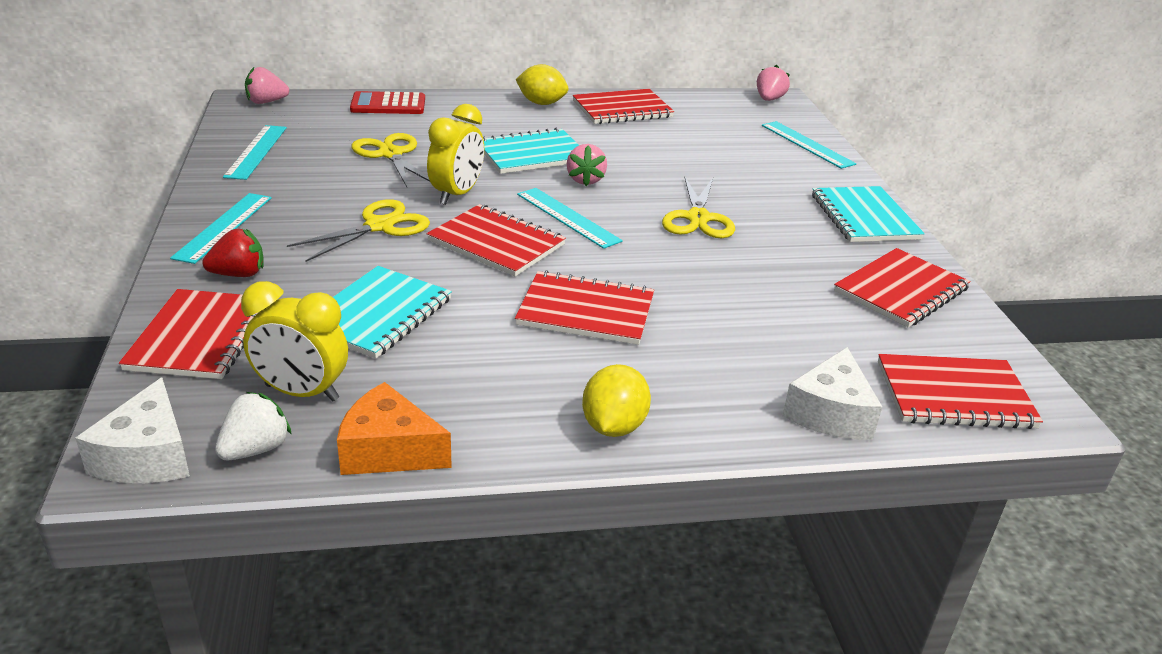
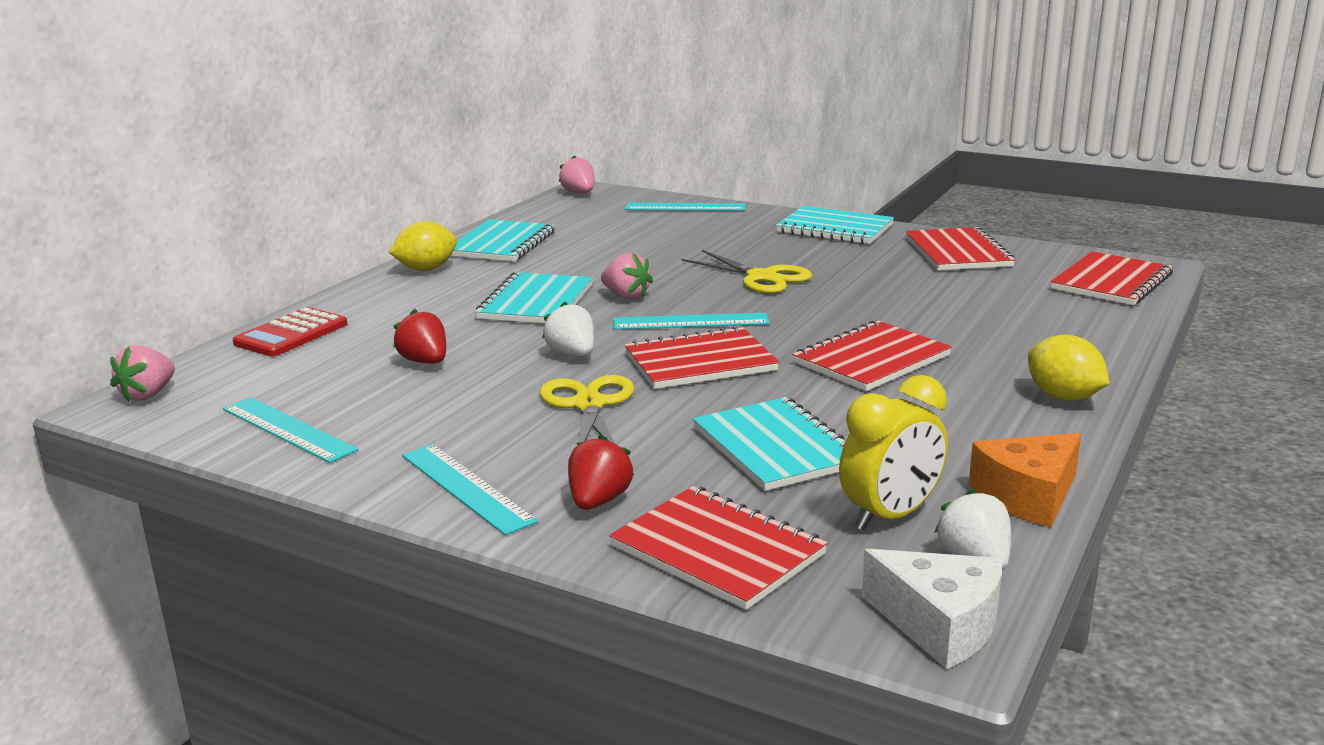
camera: 50 degrees left, 10 degrees down
(391, 154) = (425, 362): yellow scissors -> red strawberry
(457, 194) = (572, 354): yellow clock -> white strawberry
(622, 109) = (502, 244): red notebook -> turquoise notebook
(830, 413) = (1104, 322): white cheese -> none

